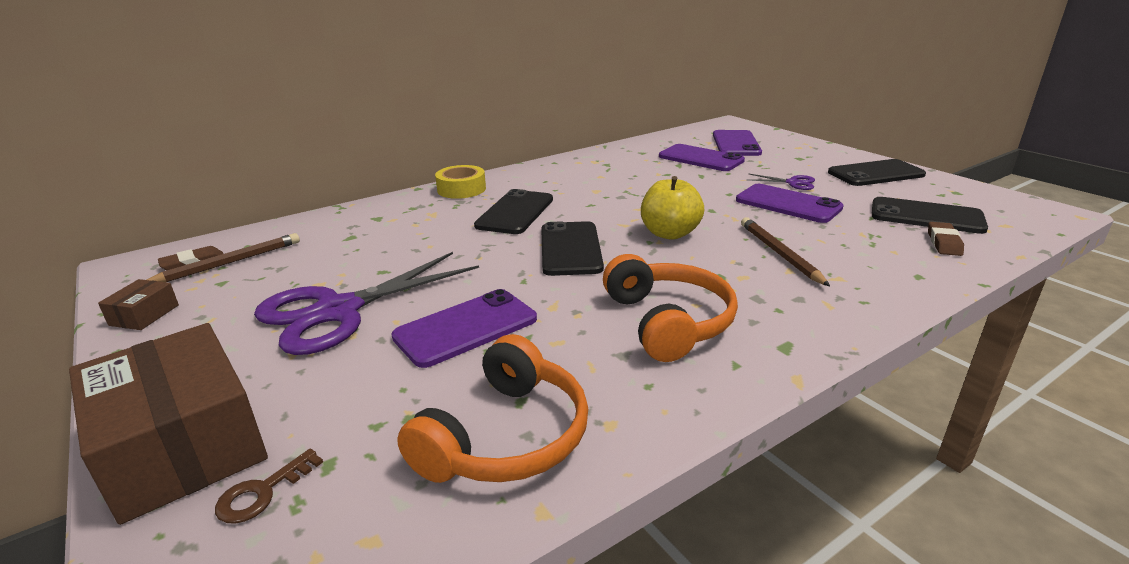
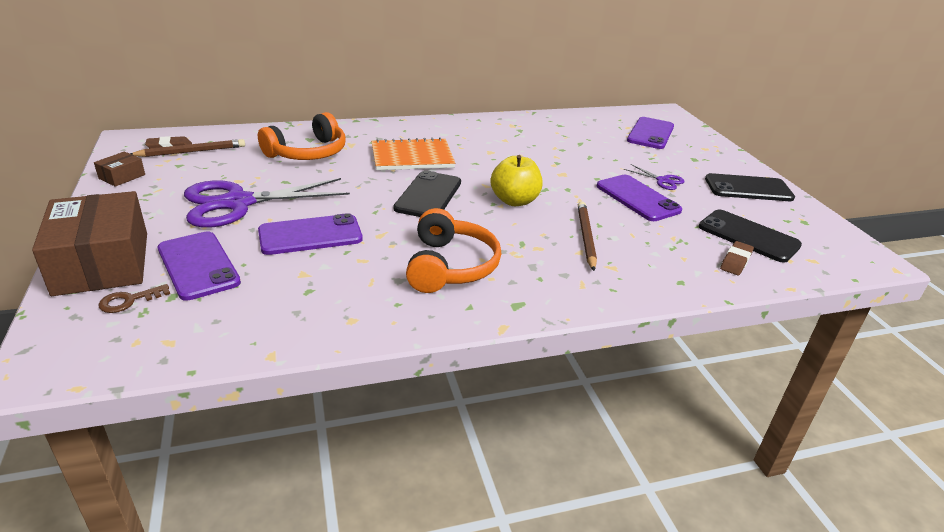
camera: 15 degrees right, 5 degrees up
(461, 189) = (387, 128): yellow tape -> none
(505, 436) = (282, 309): orange headphones -> orange headphones (308, 153)
(515, 212) = (412, 157): black phone -> orange notebook
(700, 158) = (604, 141): purple phone -> purple phone (198, 265)

